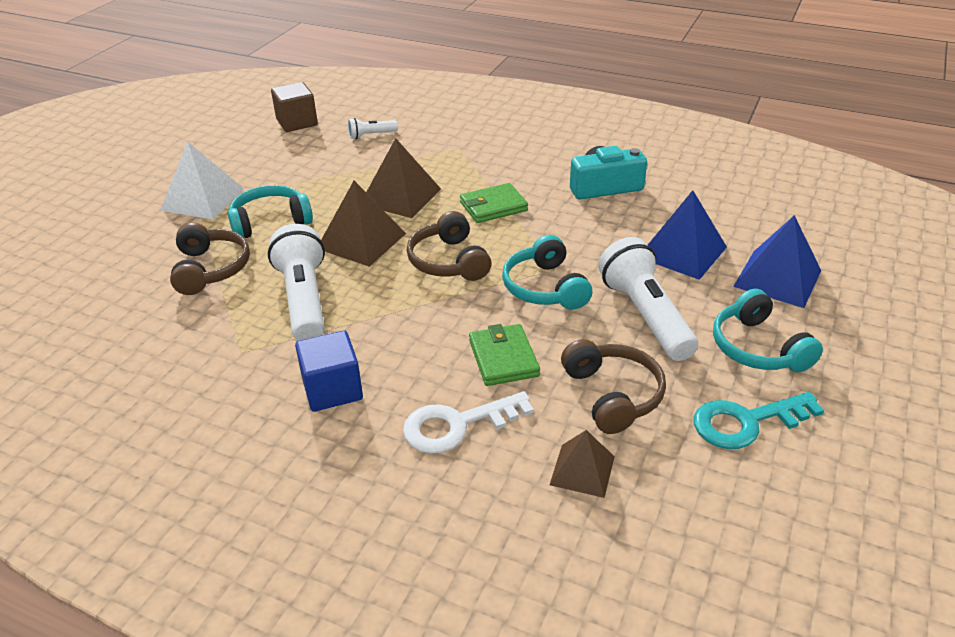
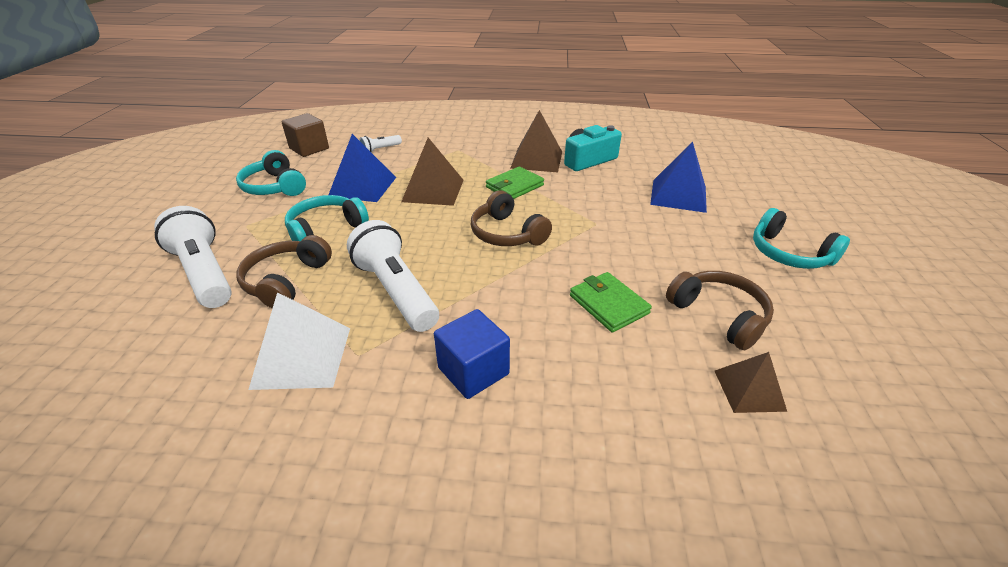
camera: 20 degrees left, 0 degrees up
(202, 199) = (248, 221): white pyramid -> white pyramid (302, 357)
(211, 269) = (286, 281): brown headphones -> brown headphones turned 135 degrees counterclockwise
(361, 240) = (420, 230): brown pyramid -> brown pyramid (536, 159)
(457, 425) = (613, 376): white key -> none
(544, 288) = (599, 240): turquoise headphones -> turquoise headphones (274, 187)
(645, 315) = (690, 246): white flashlight -> white flashlight (204, 273)
(746, 422) = (832, 313): turquoise key -> none
(777, 278) = (757, 202): blue pyramid -> blue pyramid (362, 186)

